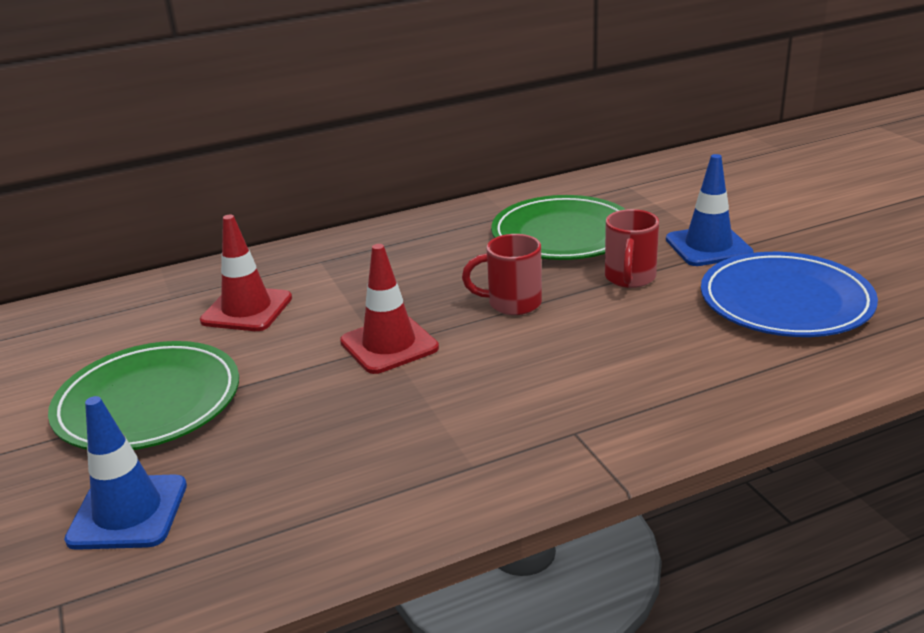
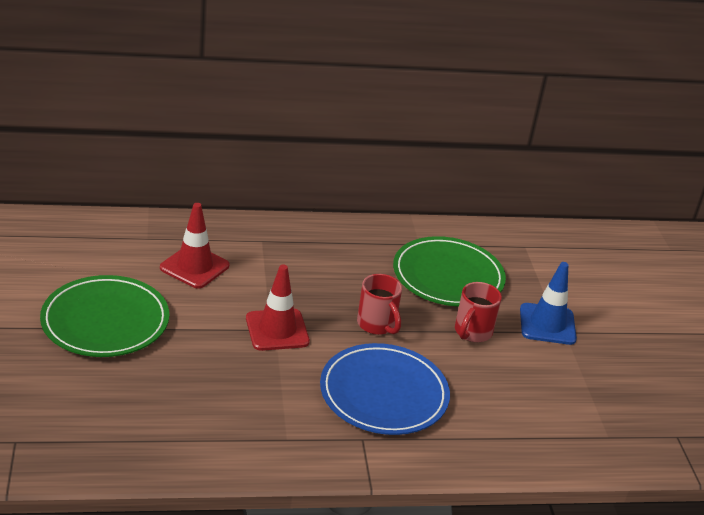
camera: 10 degrees right, 5 degrees up
(128, 512) = (69, 397): blue traffic cone -> none
(512, 303) = (377, 325): red mug -> red mug turned 135 degrees counterclockwise
(785, 301) = (569, 390): blue plate -> blue plate (383, 394)

